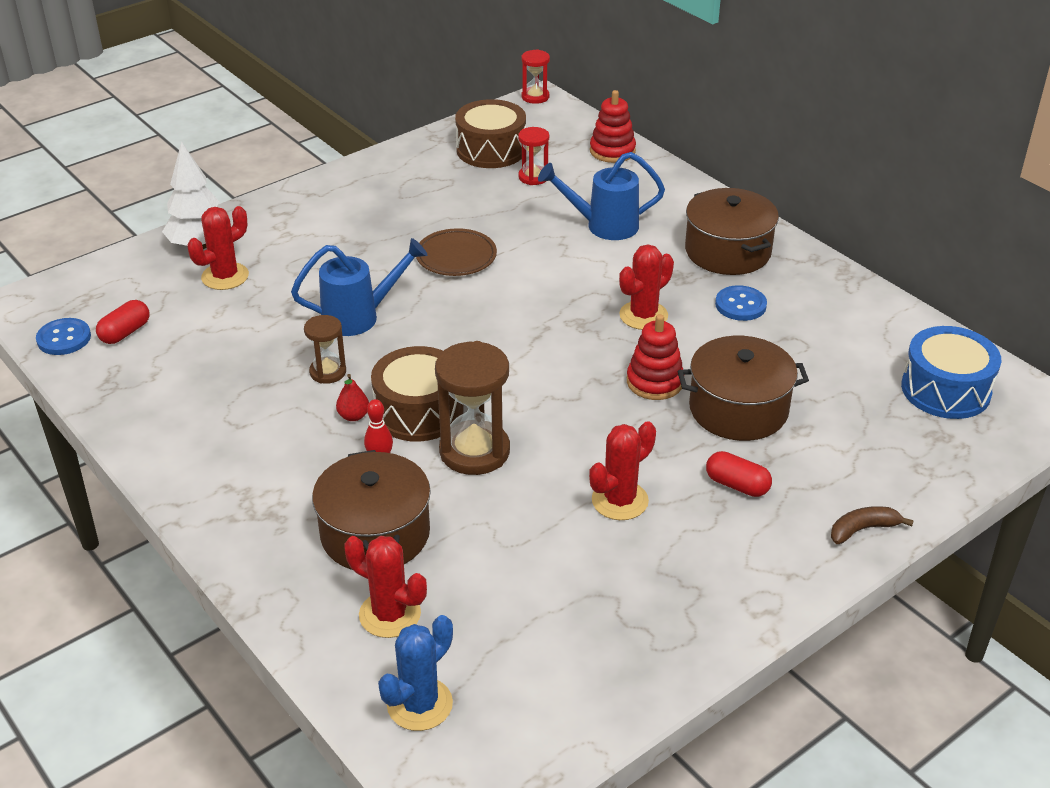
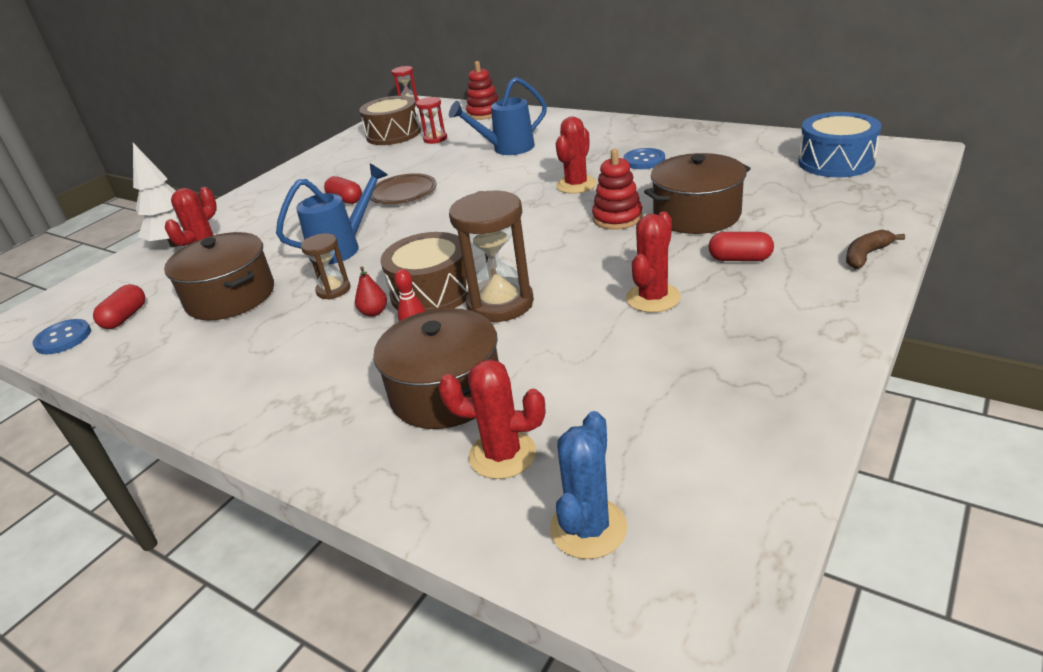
camera: 15 degrees left, 5 degrees down
(392, 244) = (345, 200): none -> red capsule
(728, 251) = (609, 138): brown pot -> brown pot (231, 296)

